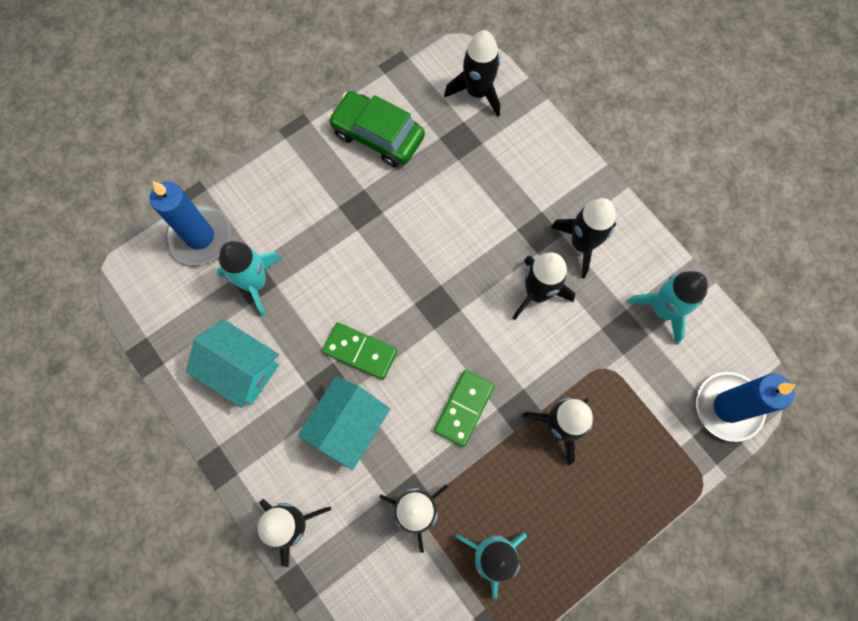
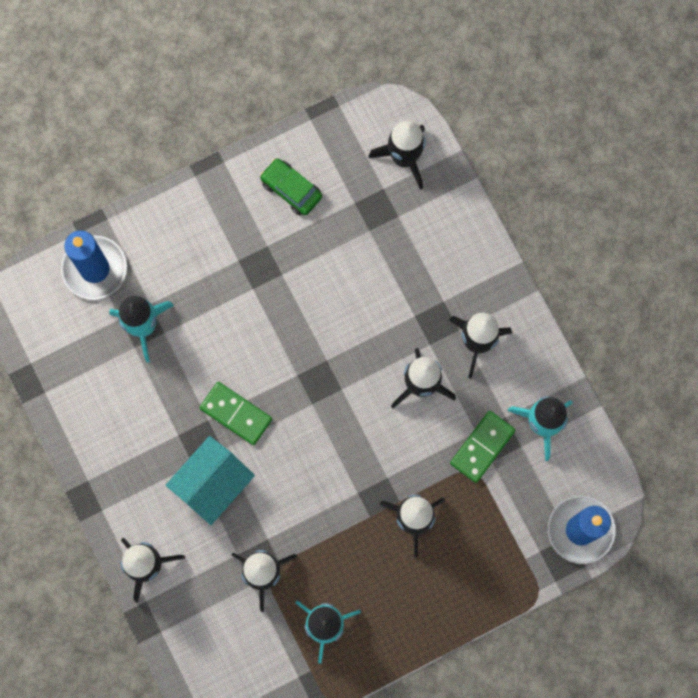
camera: 10 degrees right, 5 degrees up
(241, 369) = (119, 411): turquoise house -> none
(378, 135) = (291, 189): green car -> green car, size x0.65
(464, 408) = (326, 486): green domino -> green domino (482, 447)

